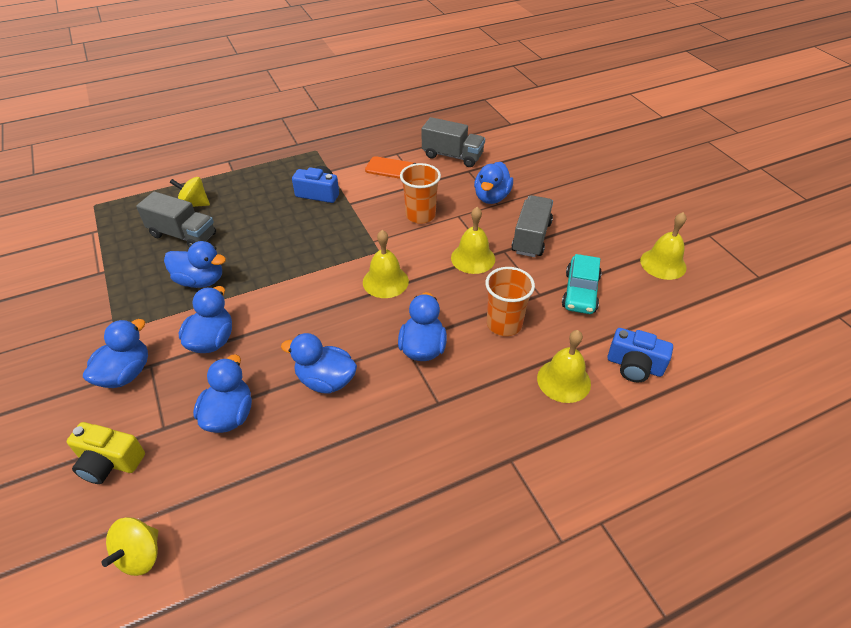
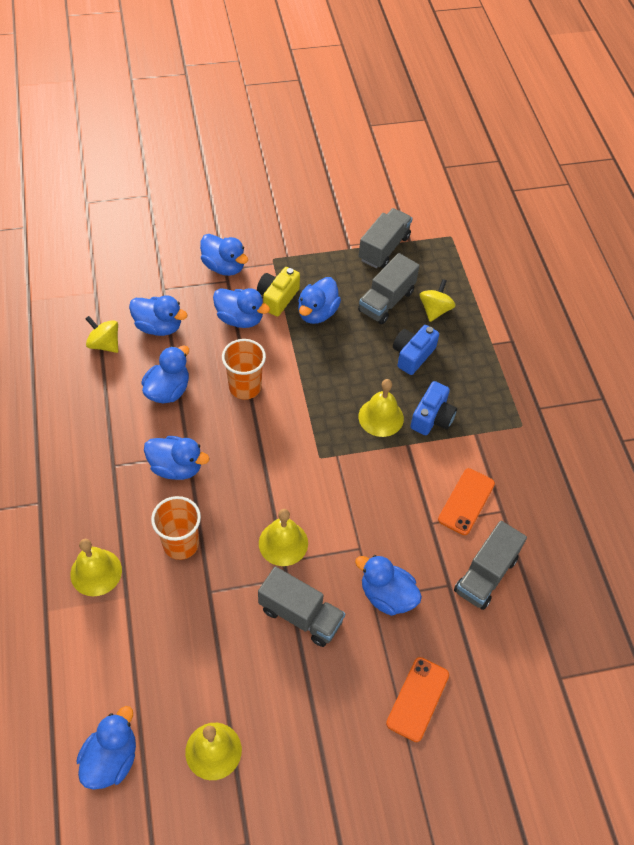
camera: 100 degrees right, 10 degrees up
(106, 246) = (384, 248): none -> grey truck
(109, 462) = (146, 261): yellow camera -> yellow camera (277, 298)
(140, 555) = (69, 279): yellow spinning top -> yellow spinning top (104, 344)
(385, 281) = (272, 455): yellow bell -> yellow bell (381, 417)
(420, 215) = (369, 509): orange cup -> orange cup (245, 387)
(560, 175) = (418, 699): none -> orange phone
(580, 292) = (199, 634): turquoise car -> none
(634, 366) = (86, 643): blue camera -> blue camera (412, 355)
(712, 320) = (111, 759): none -> blue duck

